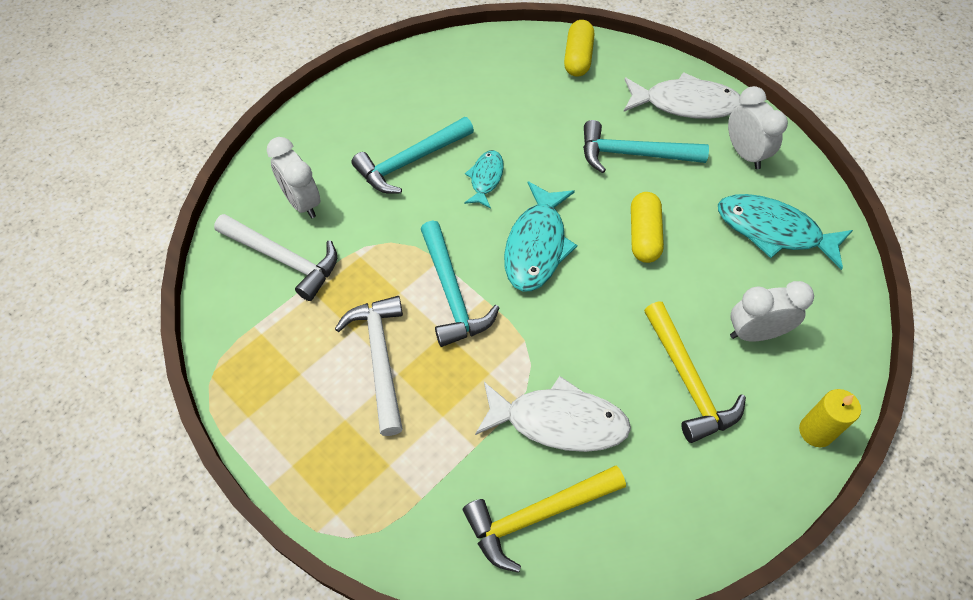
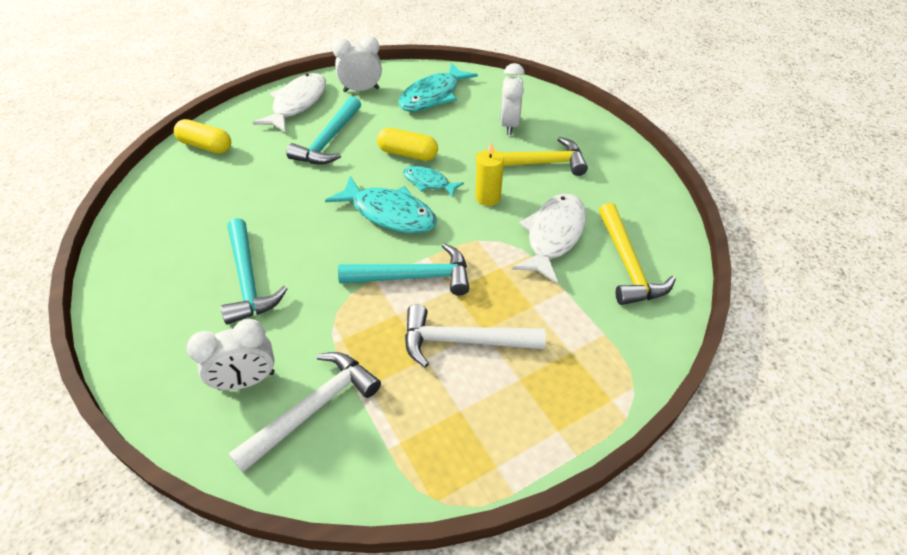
camera: 75 degrees left, 10 degrees down
(486, 178) = (301, 230): turquoise fish -> turquoise fish (428, 182)
(816, 431) = (586, 120): yellow candle -> yellow candle (488, 197)

